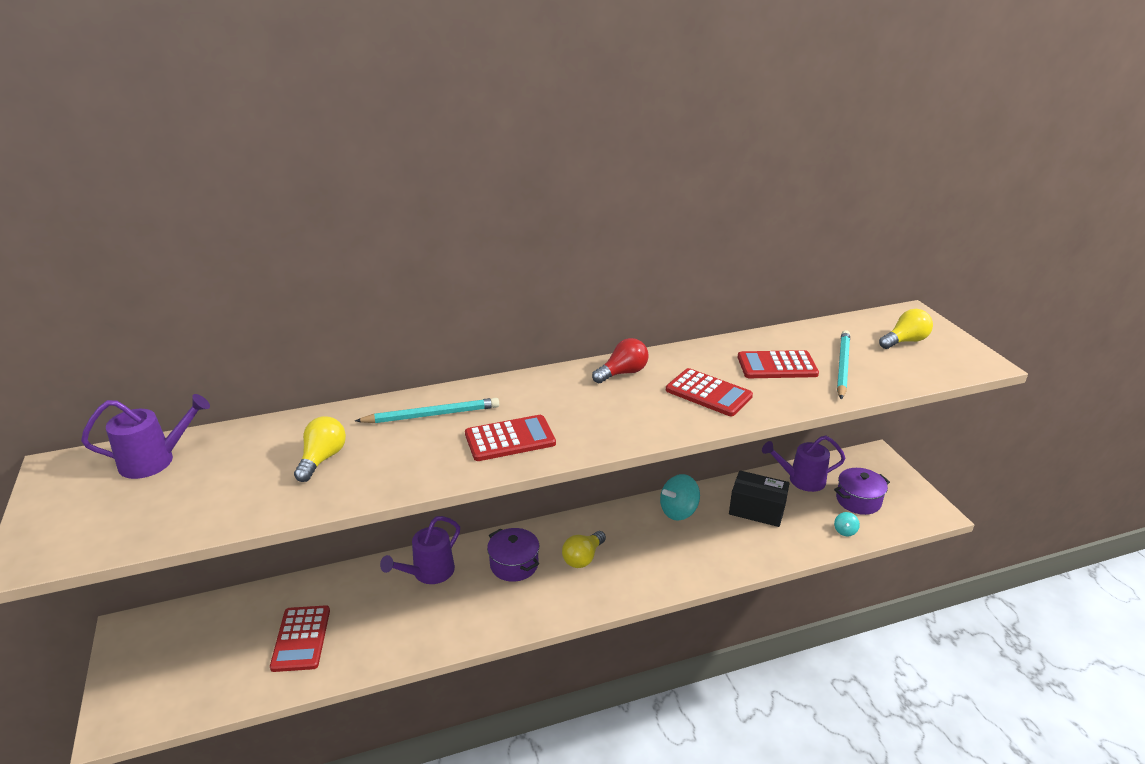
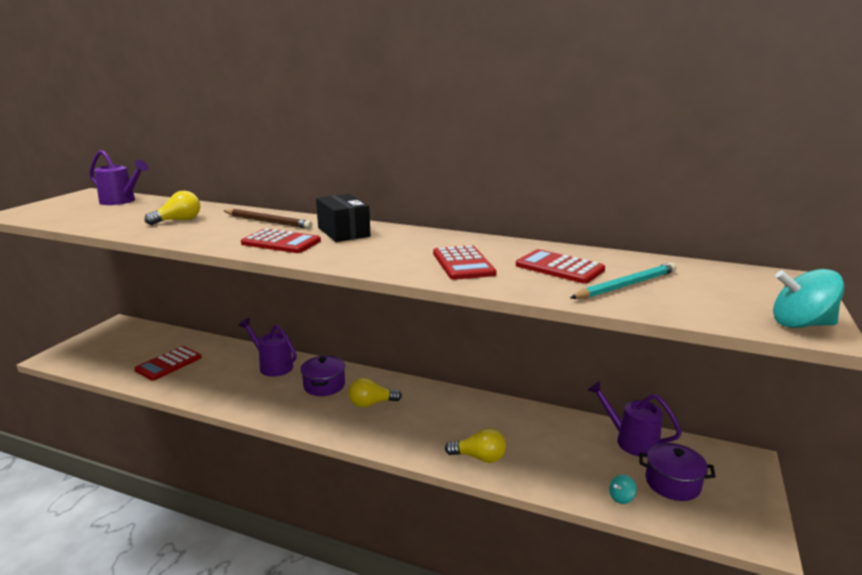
camera: 40 degrees right, 10 degrees down
(428, 573) = (272, 366): purple watering can -> purple watering can turned 45 degrees clockwise
(431, 415) = (267, 222): turquoise pencil -> brown pencil
(622, 373) = (424, 238): red light bulb -> none
(678, 511) = (484, 410): turquoise spinning top -> turquoise spinning top (800, 324)
(757, 509) = (554, 441): black box -> black box (343, 232)
(905, 341) = (740, 291): yellow light bulb -> yellow light bulb (479, 457)

